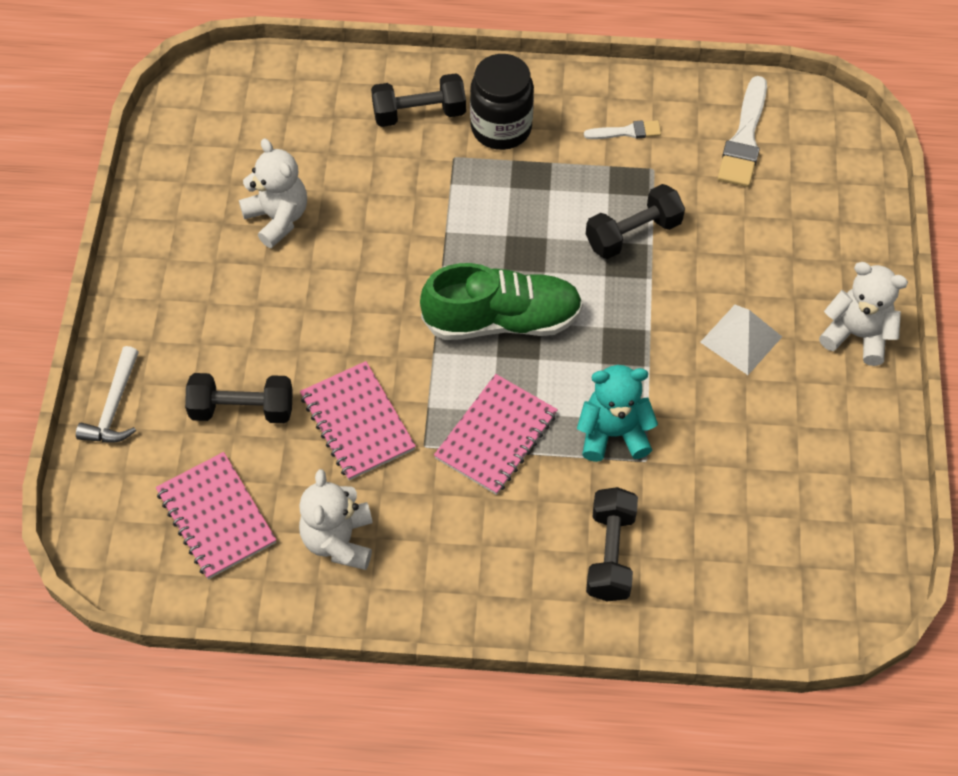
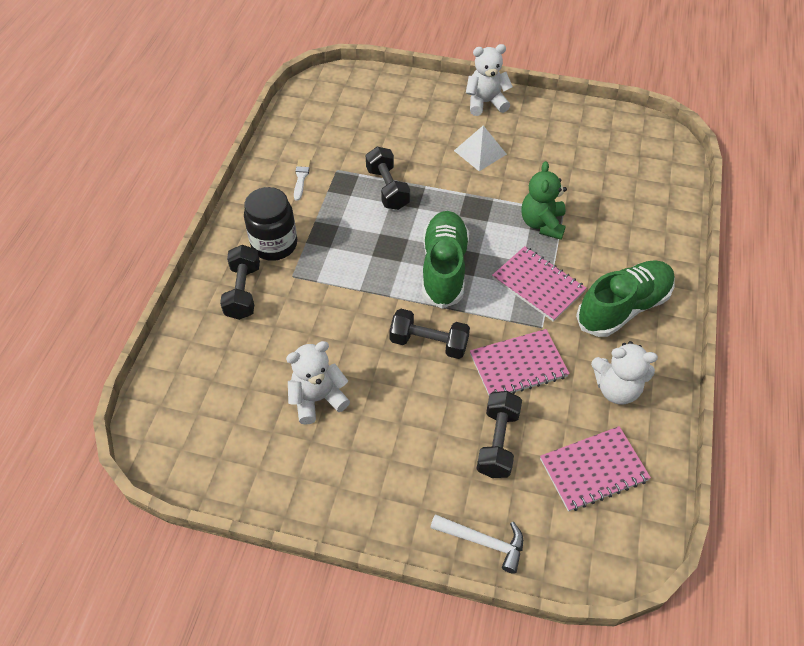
camera: 80 degrees left, 5 degrees down
(477, 546) = (623, 307): none -> green shoe
(610, 554) = (630, 239): black dumbbell -> black dumbbell (429, 343)
(613, 433) = (542, 224): turquoise teddy bear -> green teddy bear
(744, 138) = (326, 123): white brush -> none
(857, 335) = (485, 103): white teddy bear -> white teddy bear turned 45 degrees clockwise

